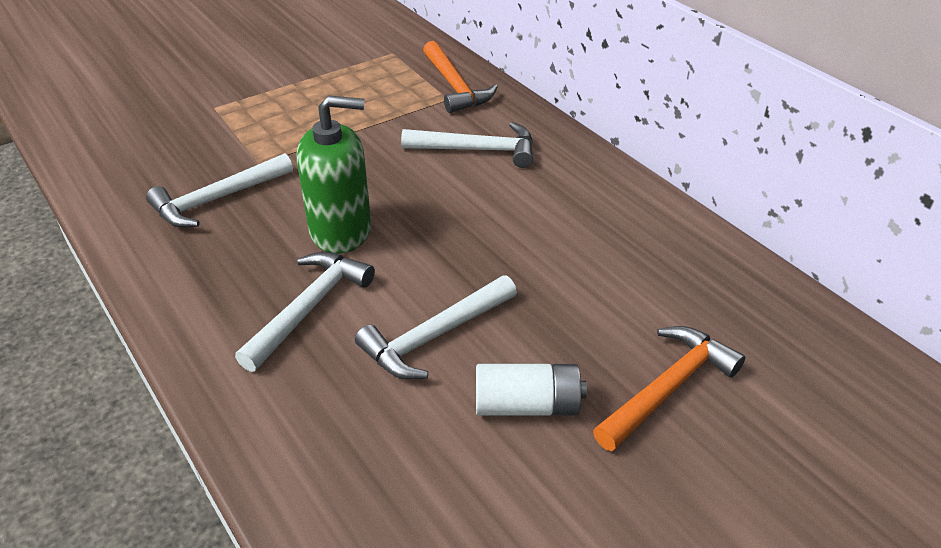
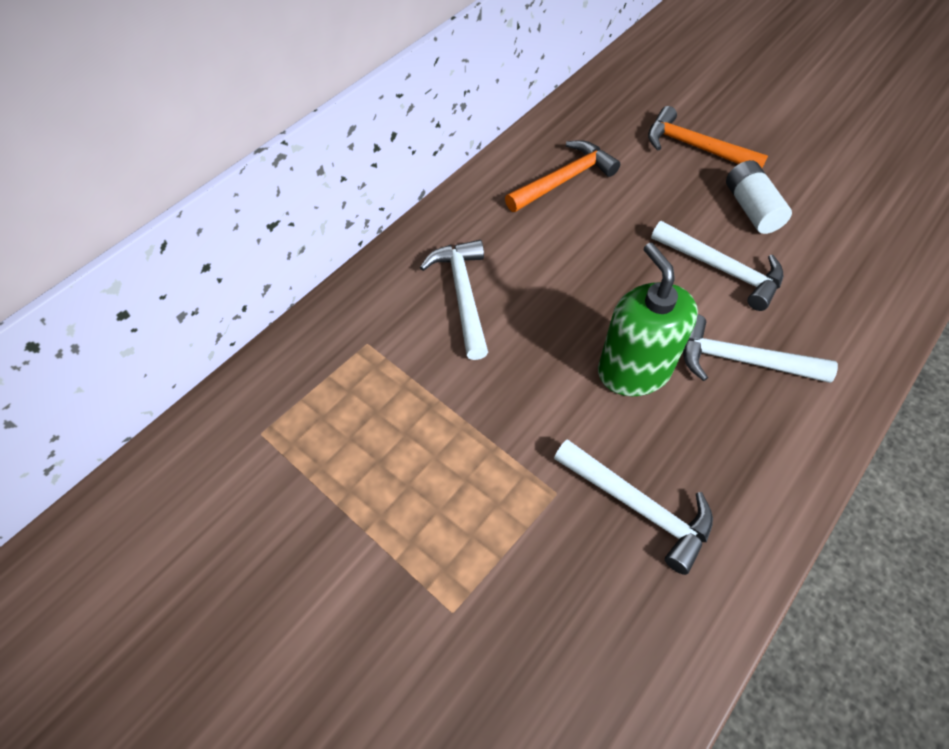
camera: 105 degrees left, 15 degrees up
(455, 86) = (337, 343): orange hammer -> orange hammer (563, 180)

